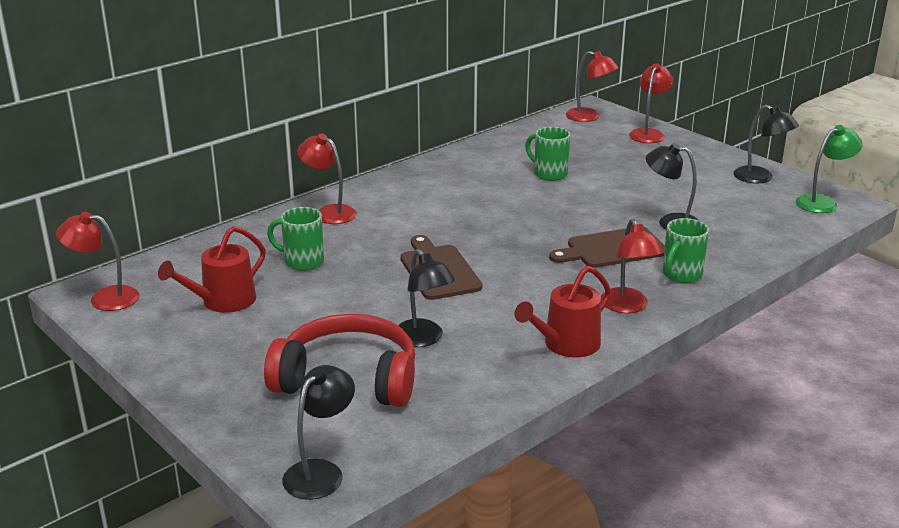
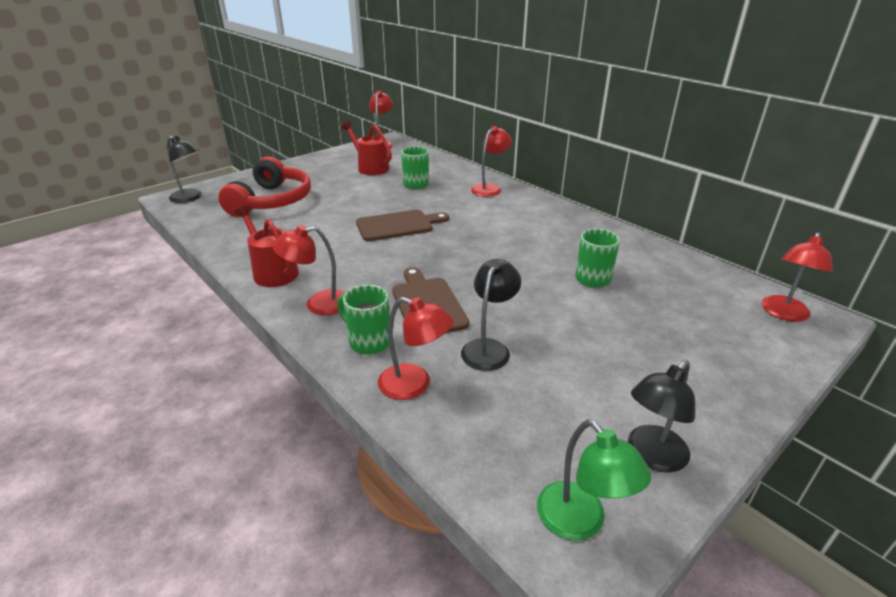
camera: 90 degrees right, 5 degrees up
(423, 339) = (305, 221): black lamp -> none
(649, 133) = (761, 359): red lamp -> red lamp (414, 385)

